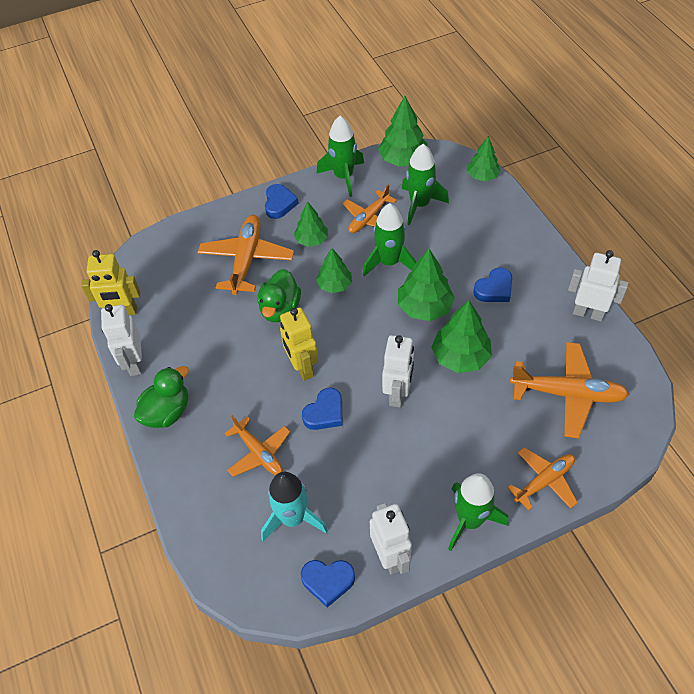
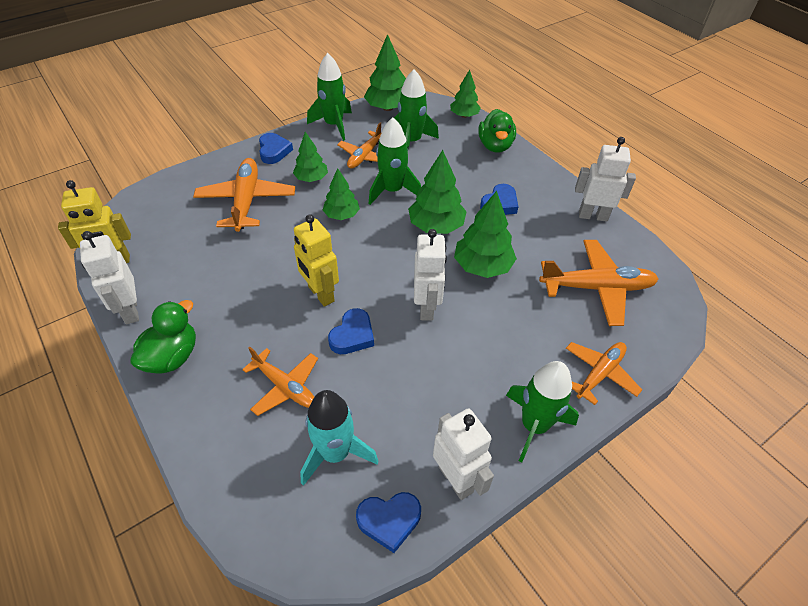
camera: 15 degrees left, 5 degrees down
(280, 309) = (288, 242): green duck -> green duck (495, 146)

